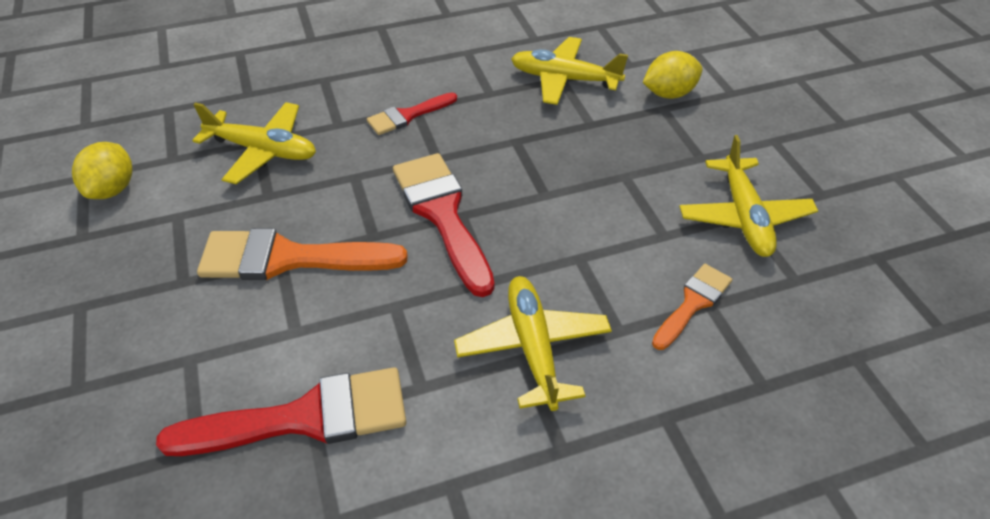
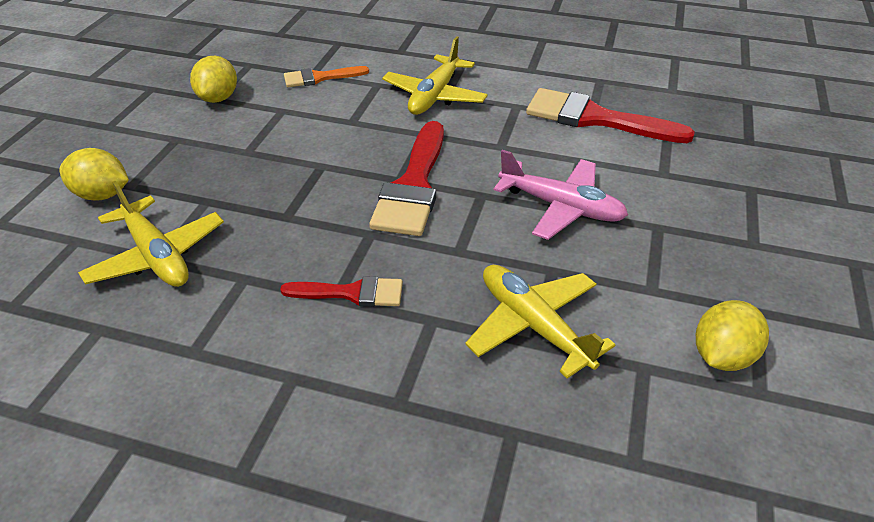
camera: 145 degrees left, 5 degrees down
(288, 258) = (561, 207): orange brush -> pink plane
(743, 216) = (218, 98): yellow plane -> yellow lemon

